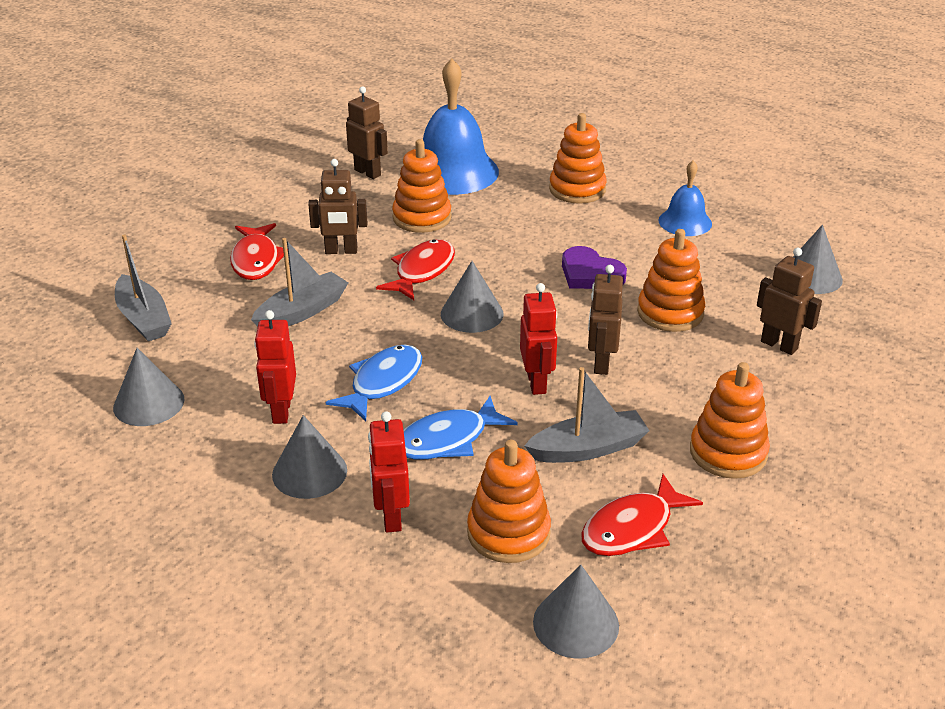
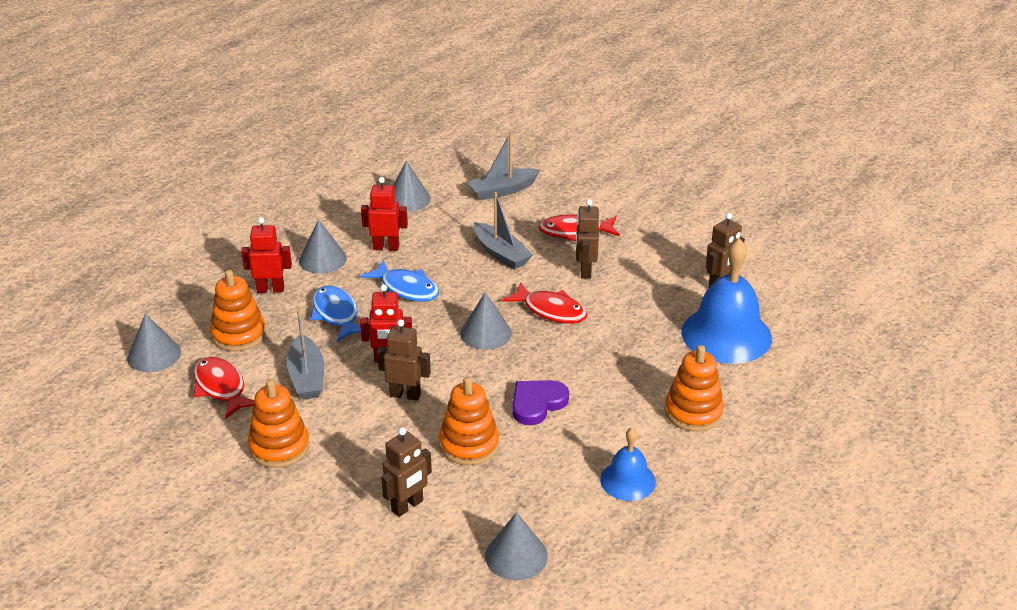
camera: 95 degrees right, 0 degrees up
(422, 217) = (638, 313): orange stacking toy -> none

